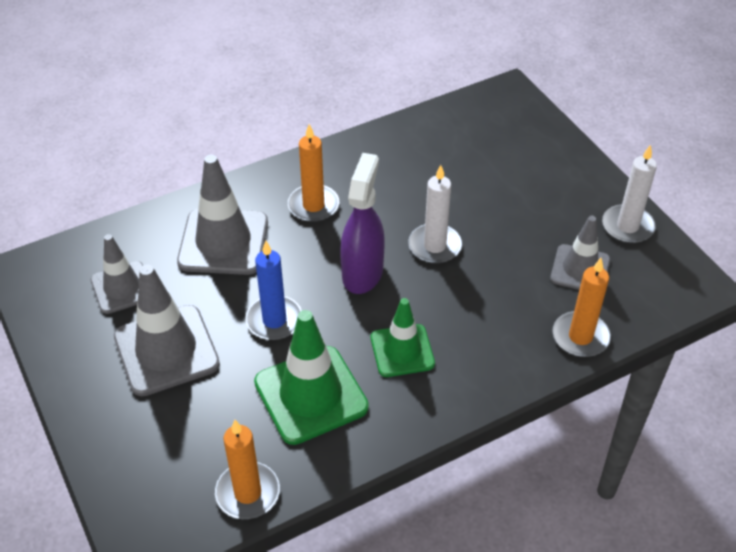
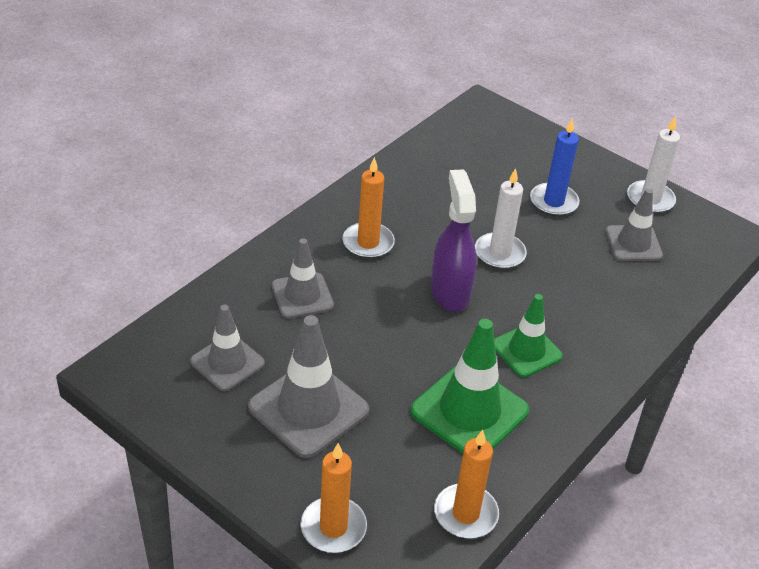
camera: 25 degrees left, 5 degrees down
(223, 242) = (302, 296): grey traffic cone -> grey traffic cone, size x0.64
(274, 320) = (395, 354): blue candle -> blue candle (553, 202)
(580, 337) = (667, 300): orange candle -> orange candle (333, 527)

